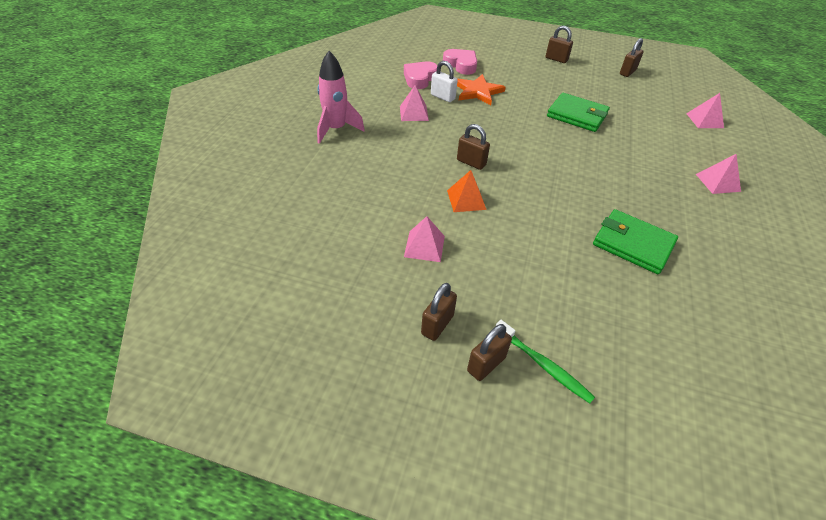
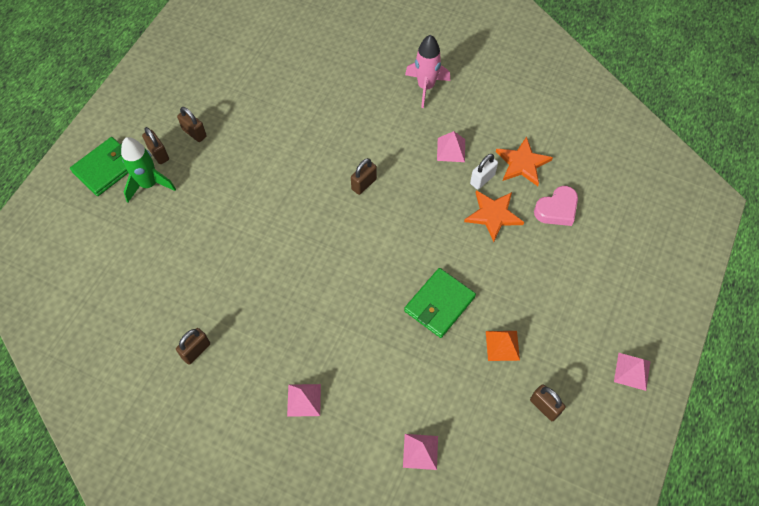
camera: 100 degrees right, 15 degrees up
(420, 78) = (522, 163): pink heart -> orange star
(424, 246) = (266, 135): pink pyramid -> pink pyramid (632, 371)
(466, 200) = (313, 171): orange pyramid -> orange pyramid (502, 345)
(543, 365) = (149, 184): green toothbrush -> green rocket
(556, 59) = (578, 325): brown padlock -> brown padlock (196, 351)
(633, 244) = (237, 281): green wallet -> green wallet (106, 168)

